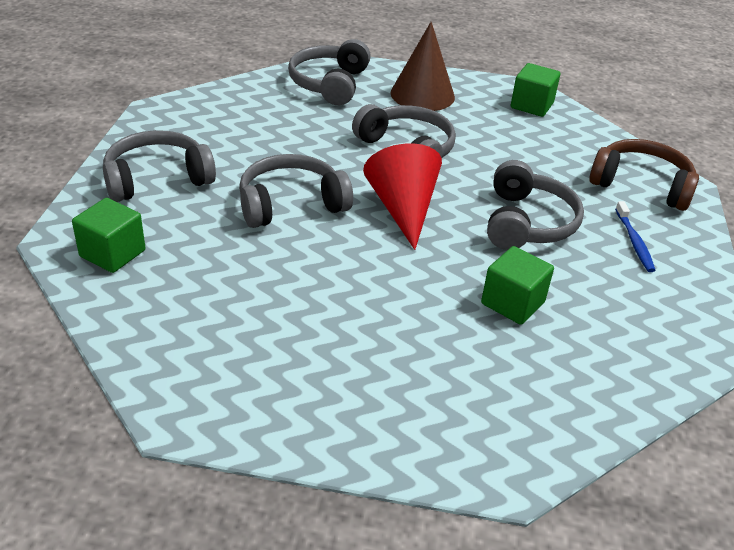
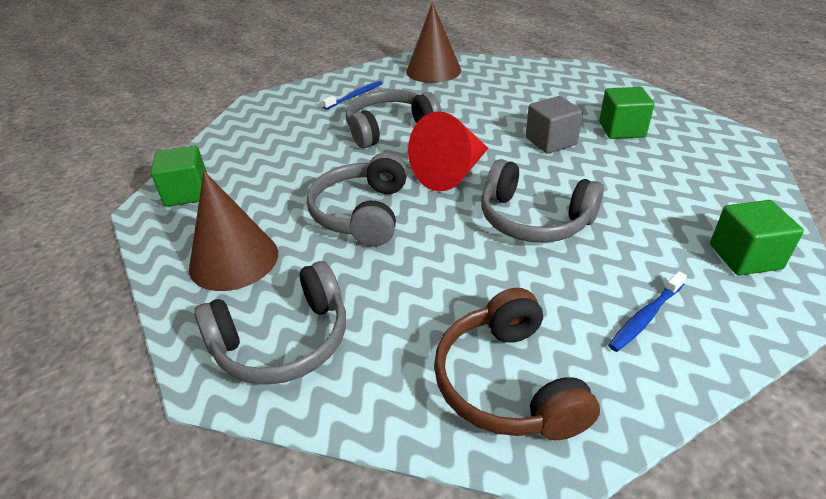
camera: 125 degrees left, 0 degrees up
(157, 179) = (645, 317): grey headphones -> blue toothbrush
(373, 291) = (551, 141): none -> grey cube
(512, 303) = (478, 104): green cube -> green cube (621, 129)
(641, 185) = (277, 113): brown headphones -> brown headphones (508, 383)
(654, 333) = (433, 71): none -> brown cone

